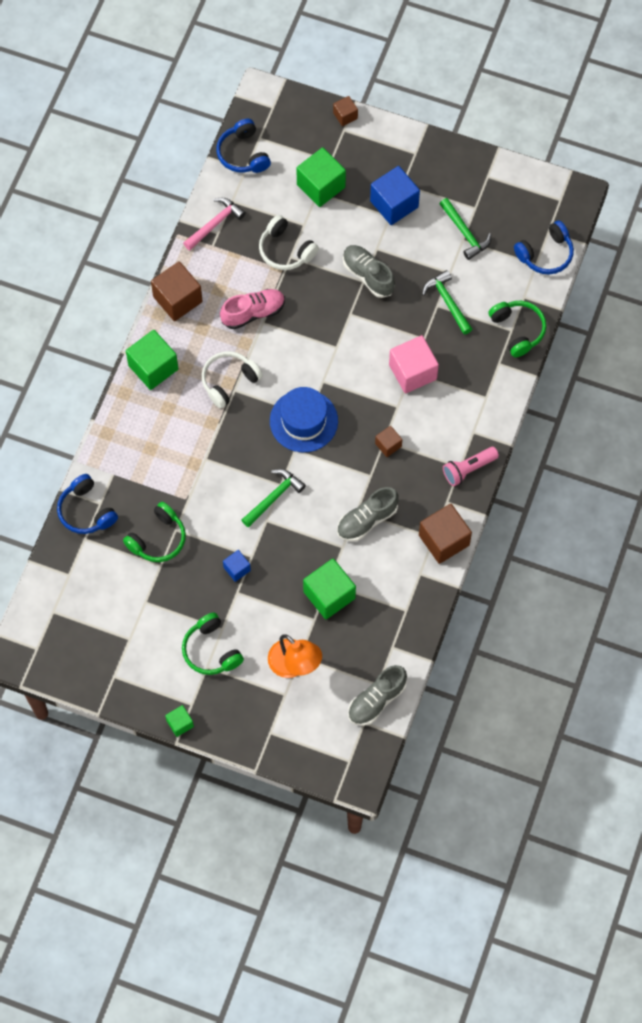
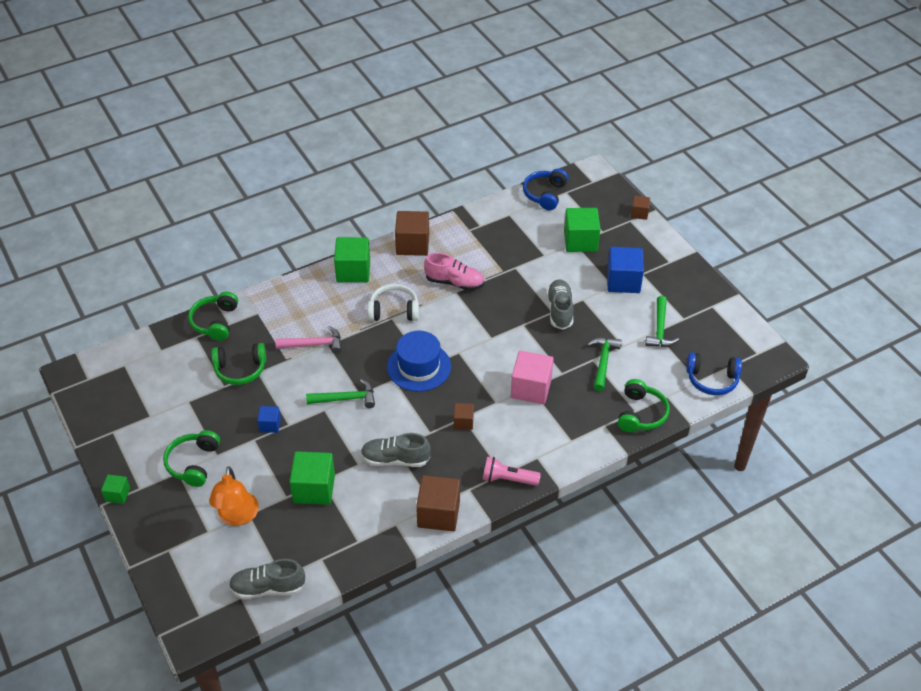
camera: 40 degrees right, 20 degrees down
(86, 511) = (215, 322): blue headphones -> green headphones
(215, 224) = (484, 219): pink hammer -> pink hammer (314, 344)
(285, 250) = (516, 261): white headphones -> none

